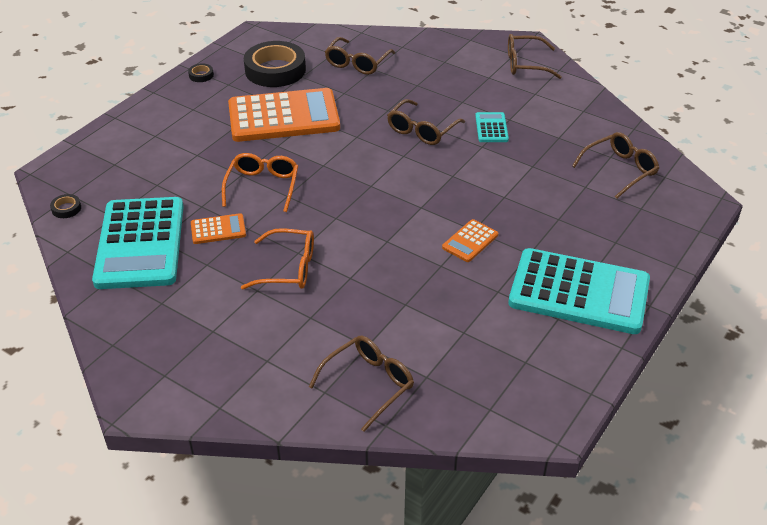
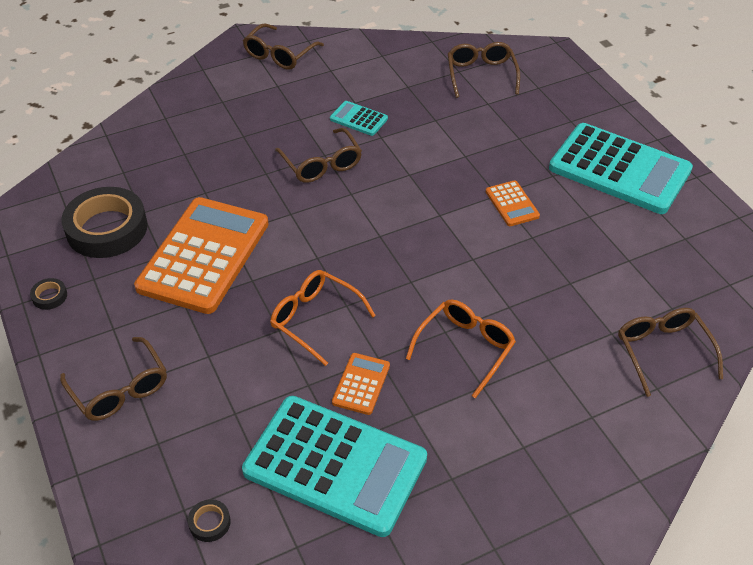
camera: 60 degrees left, 5 degrees up
(357, 63) = (161, 161): brown glasses -> brown glasses (120, 389)
(579, 292) = (619, 169): turquoise calculator -> turquoise calculator turned 75 degrees clockwise

